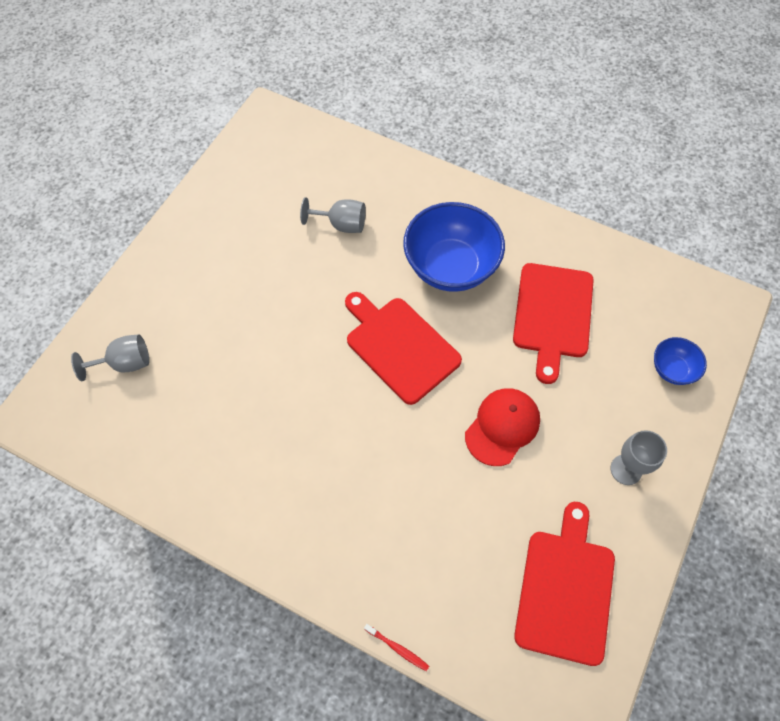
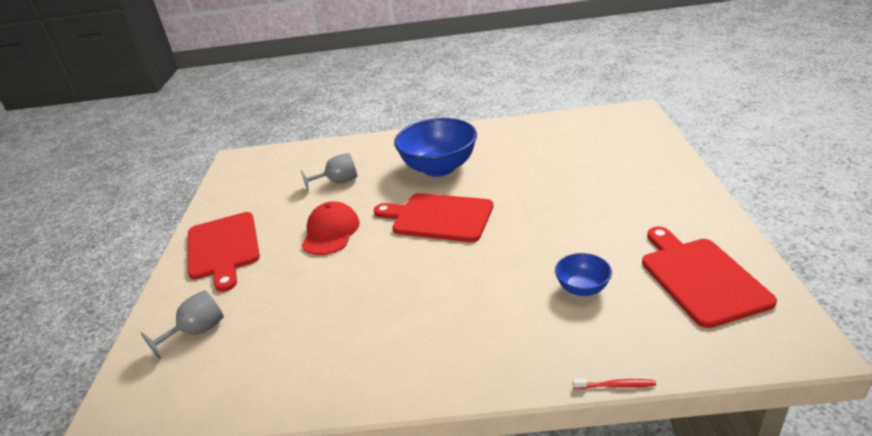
camera: 25 degrees left, 30 degrees down
(502, 427) = (556, 220): red cap -> red cap (330, 232)
(552, 314) = (532, 159): red cutting board -> red cutting board (223, 248)
(626, 469) = (664, 200): grey goblet -> none
(672, 369) = (636, 148): blue bowl -> blue bowl (582, 288)

